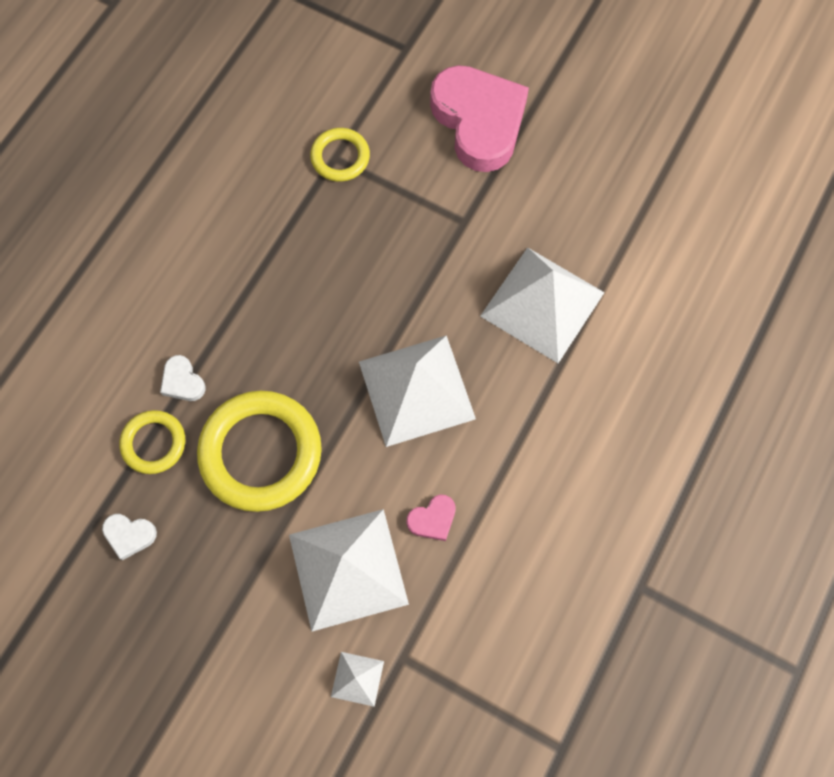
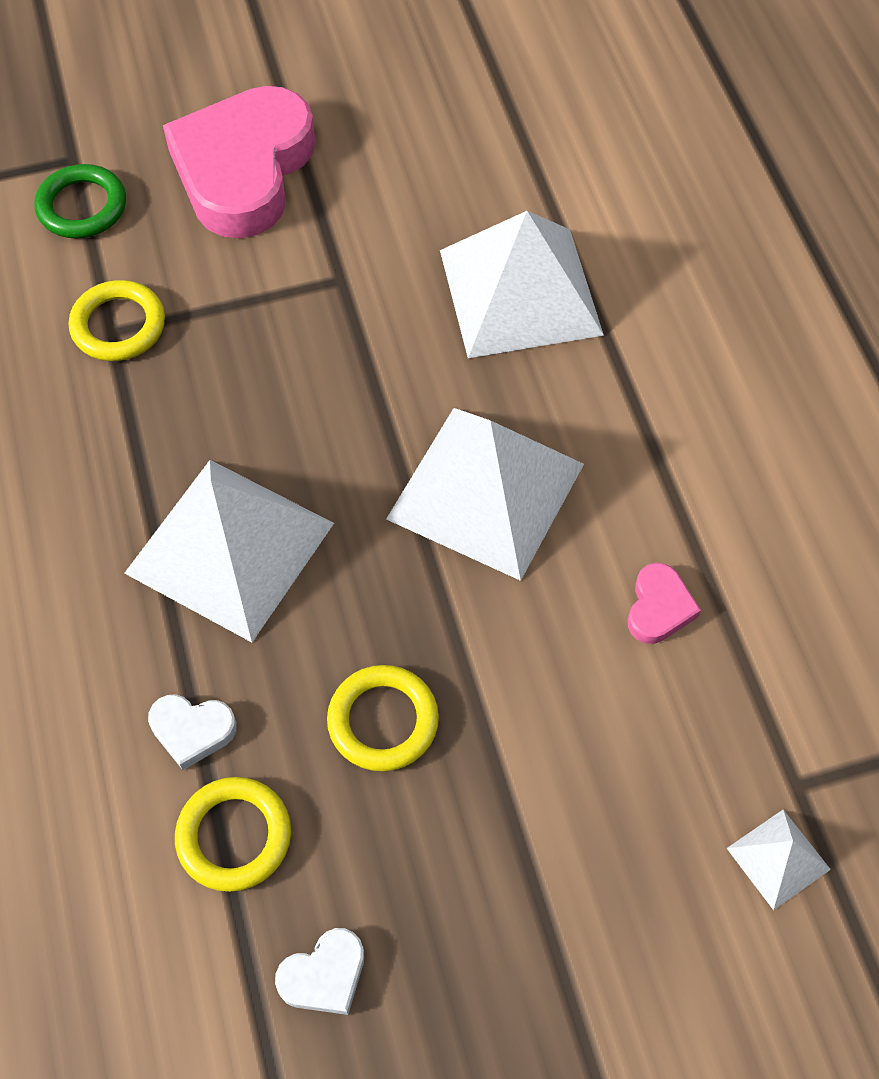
camera: 45 degrees left, 10 degrees down
(261, 453) = (383, 721): yellow ring -> yellow ring, size x0.53
(348, 569) = (630, 750): white pyramid -> white pyramid (230, 548)
(385, 78) = (82, 206): none -> green ring
(479, 121) = (243, 169): pink heart -> pink heart turned 90 degrees counterclockwise

